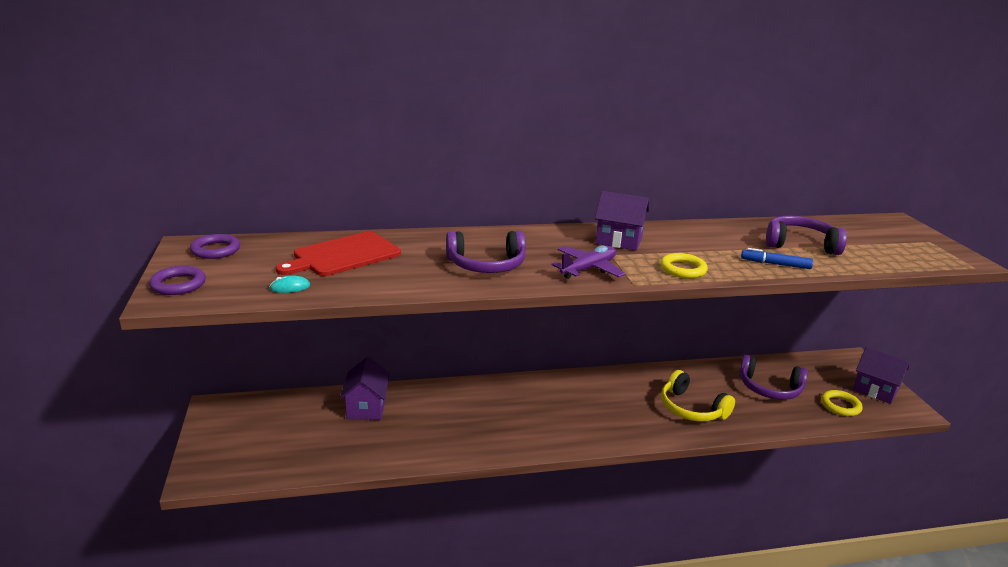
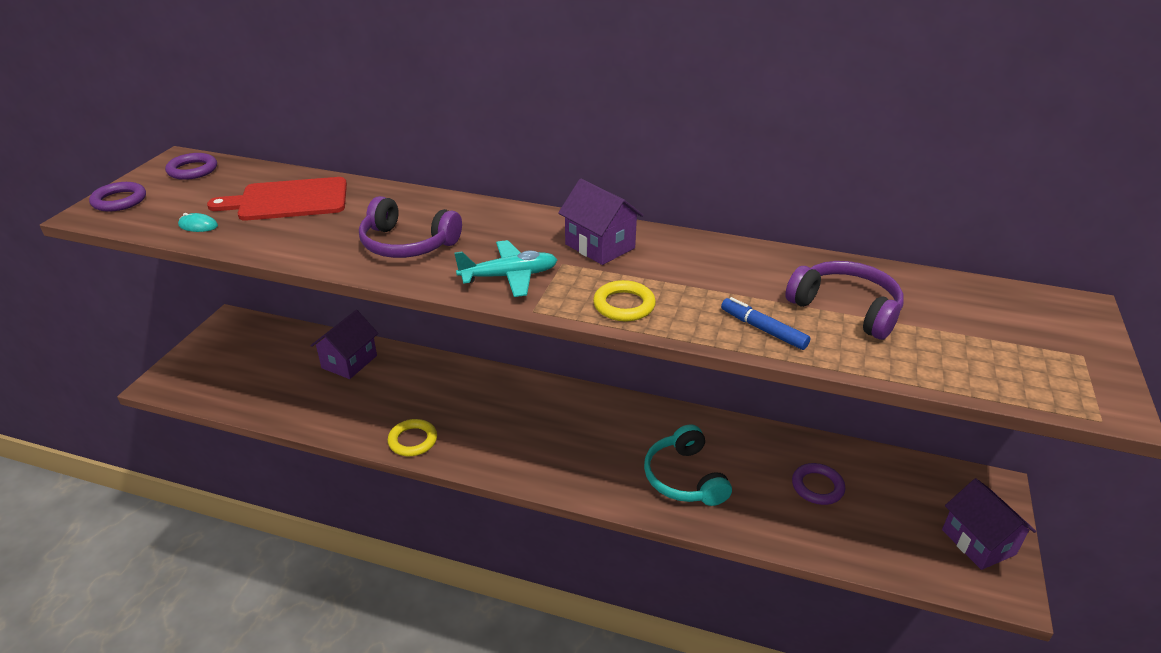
camera: 30 degrees right, 10 degrees up
(588, 269) = (509, 276): purple plane -> turquoise plane
(691, 408) = (684, 478): yellow headphones -> turquoise headphones
(769, 388) = (817, 487): purple headphones -> purple ring
(840, 406) = (897, 545): yellow ring -> yellow ring (413, 440)

